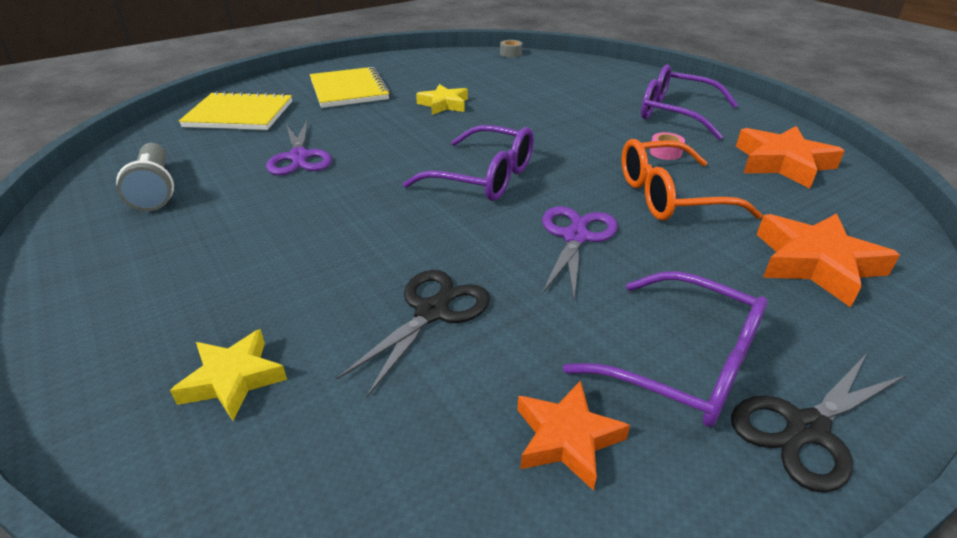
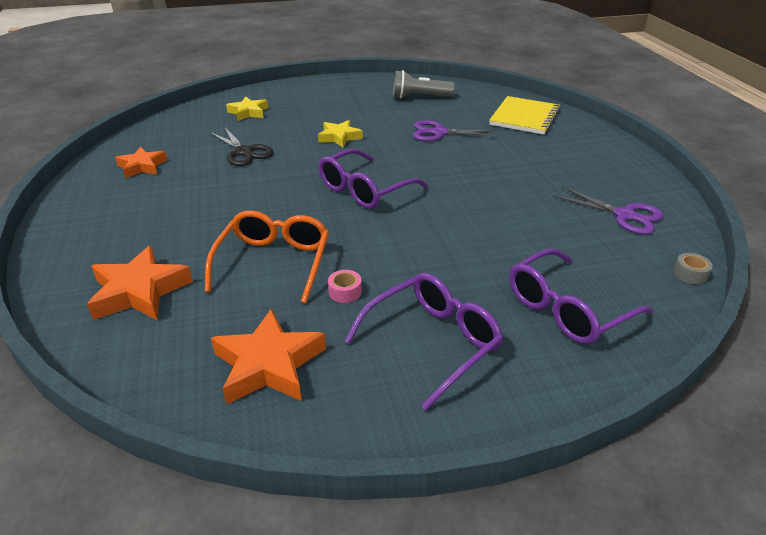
camera: 110 degrees right, 0 degrees up
(349, 90) = (568, 159): yellow notebook -> none
(444, 104) = (516, 197): yellow star -> yellow star (339, 137)
(575, 237) = (263, 205): purple scissors -> purple scissors (624, 215)
(682, 363) = (138, 204): purple glasses -> purple glasses (568, 308)
(806, 429) = (70, 221): black scissors -> none

